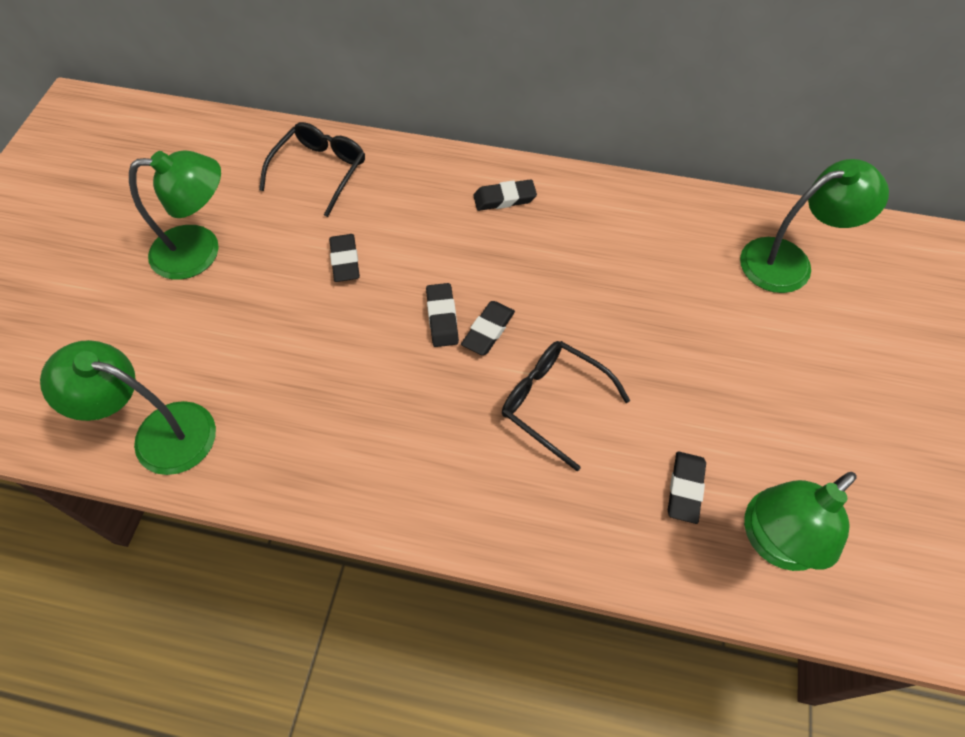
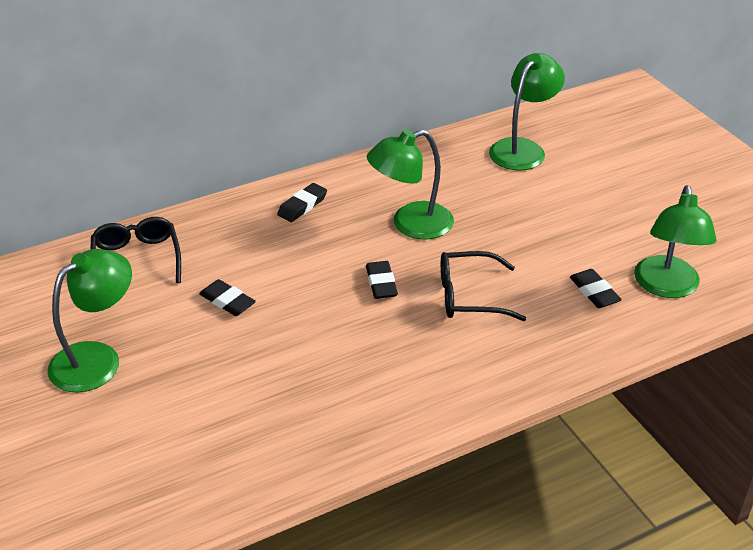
camera: 40 degrees left, 20 degrees down
(159, 433) = (211, 481): green lamp -> green lamp (411, 225)
(442, 317) = (341, 294): black eraser -> none

